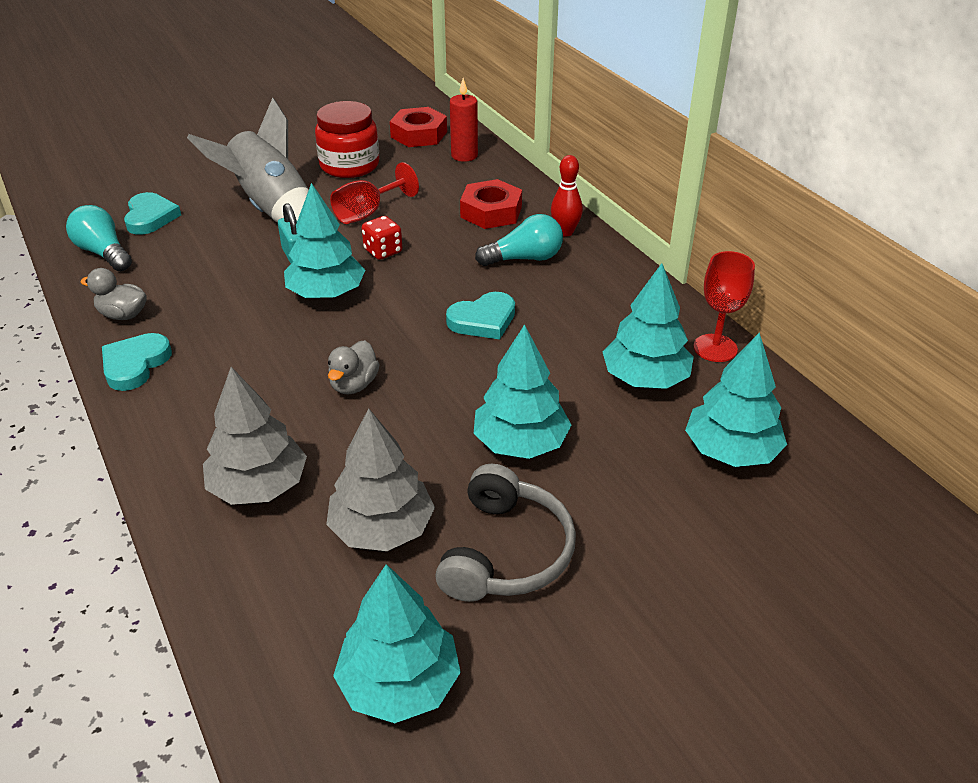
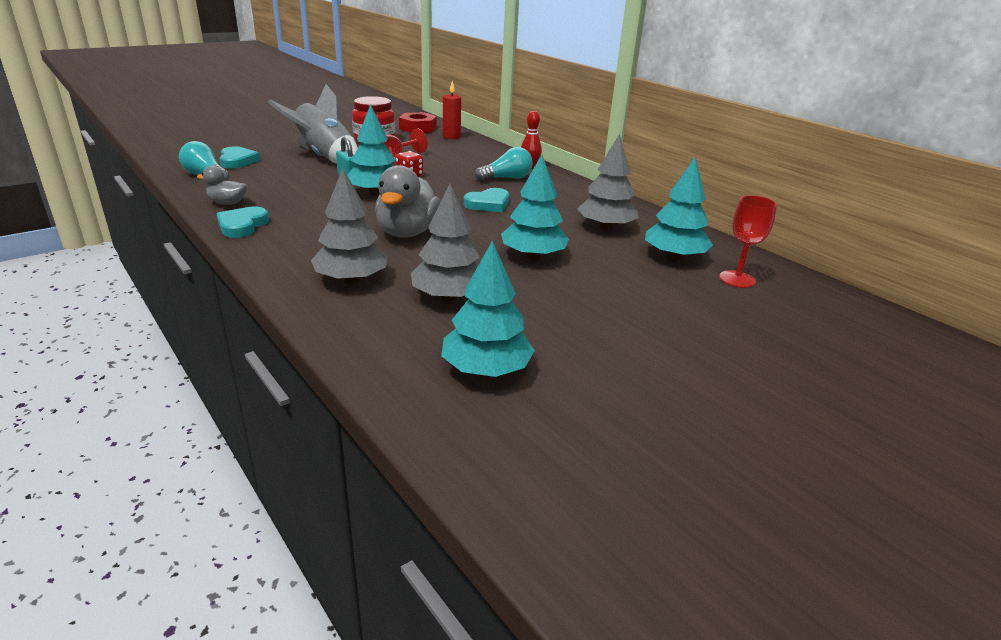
camera: 10 degrees left, 10 degrees down
(354, 385) = (407, 232): grey duck -> grey duck, size x1.85
(491, 212) = (477, 159): red nut -> none
(506, 552) = (541, 305): grey headphones -> none
(645, 378) = (606, 227): turquoise tree -> grey tree
(715, 348) = (645, 214): red goblet -> red goblet (737, 279)

